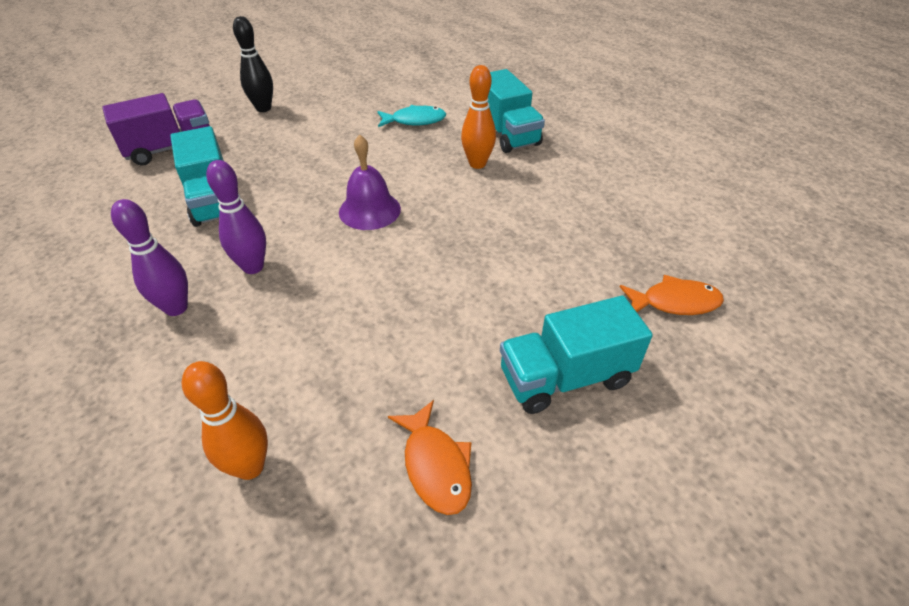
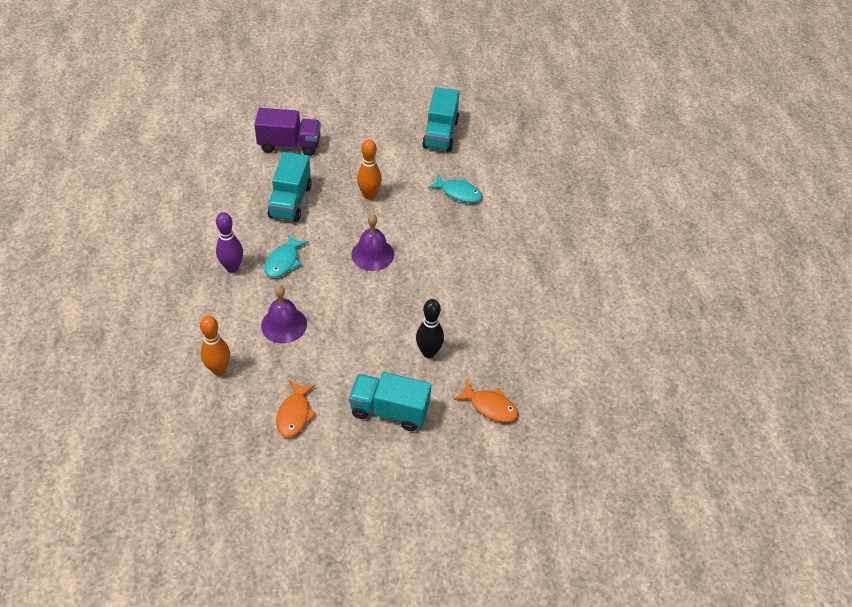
camera: 30 degrees right, 5 degrees up
(253, 267) = (283, 261): purple bowling pin -> turquoise fish
(263, 108) = (367, 133): black bowling pin -> black bowling pin (428, 352)
(314, 344) = (284, 324): none -> purple bell
(477, 164) = (467, 251): orange bowling pin -> orange bowling pin (369, 195)
(507, 134) = (511, 235): turquoise truck -> turquoise truck (440, 134)

